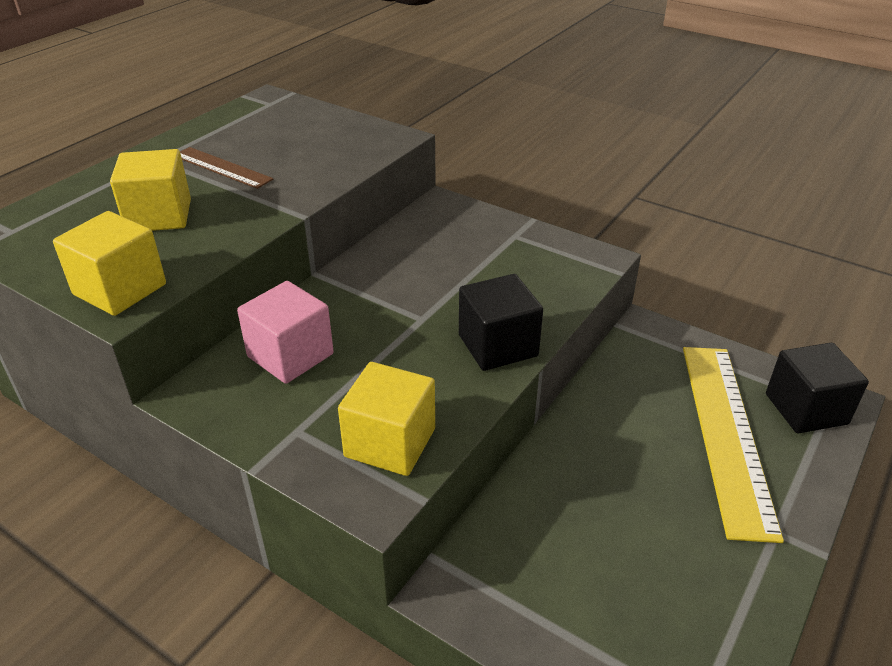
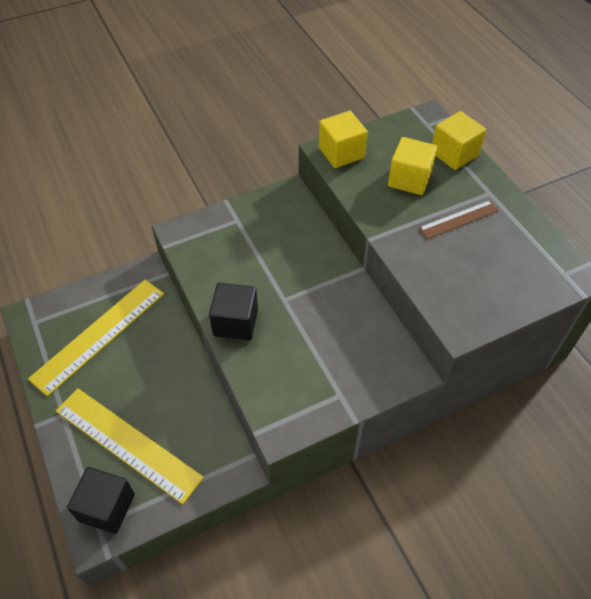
camera: 120 degrees right, 15 degrees up
(290, 355) = (292, 234): pink cube -> none
(390, 442) = (203, 248): yellow cube -> yellow cube (454, 154)
(624, 576) = (99, 335): none -> yellow ruler

